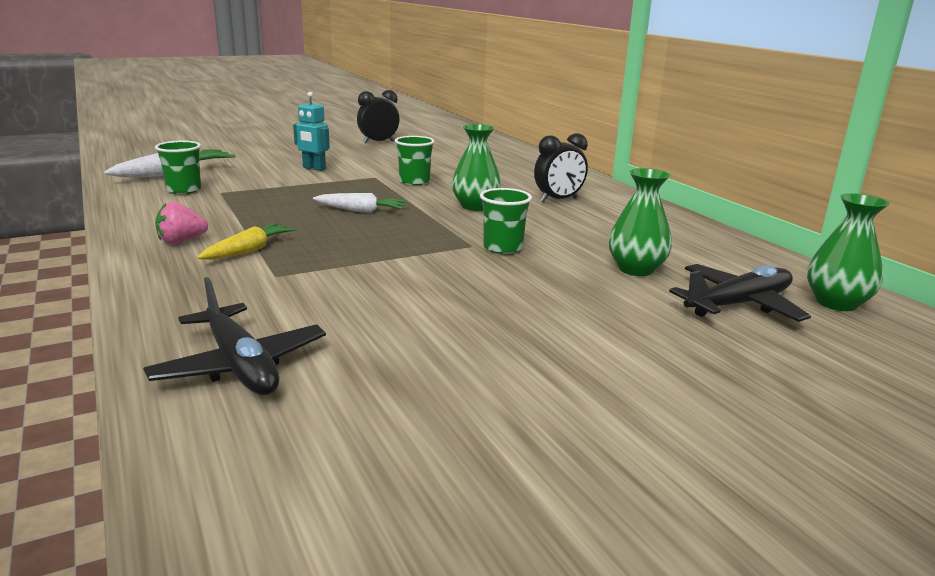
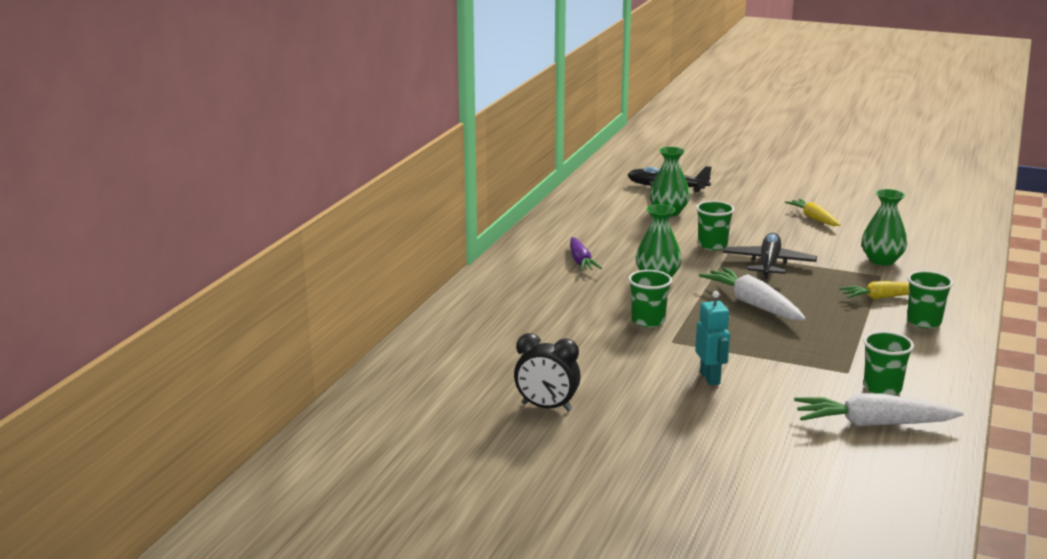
camera: 130 degrees left, 0 degrees up
(181, 241) = (924, 322): pink strawberry -> green cup
(240, 365) = (939, 241): black plane -> black plane (768, 264)
(360, 211) = (753, 304): white carrot -> white carrot, size x1.52
(476, 332) = (814, 218): none -> yellow carrot
(558, 200) = (581, 261): black clock -> purple carrot
(836, 303) = (621, 175): green vase -> green vase (881, 260)

